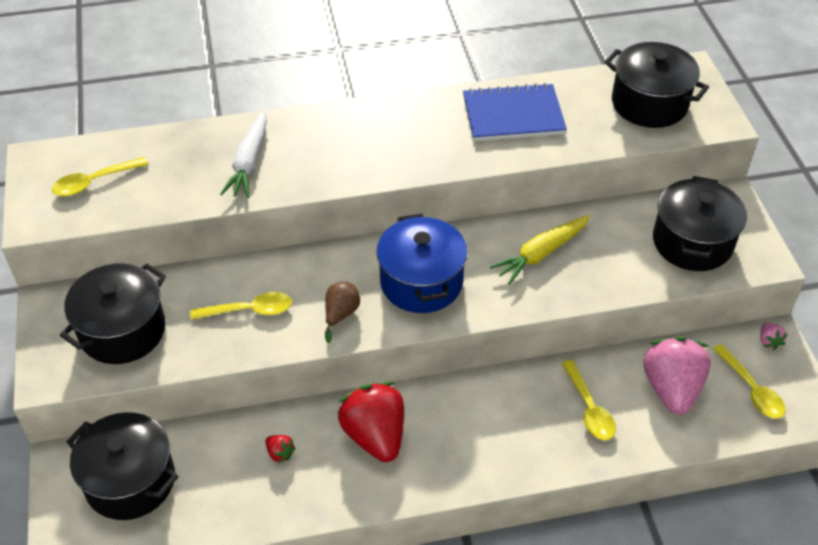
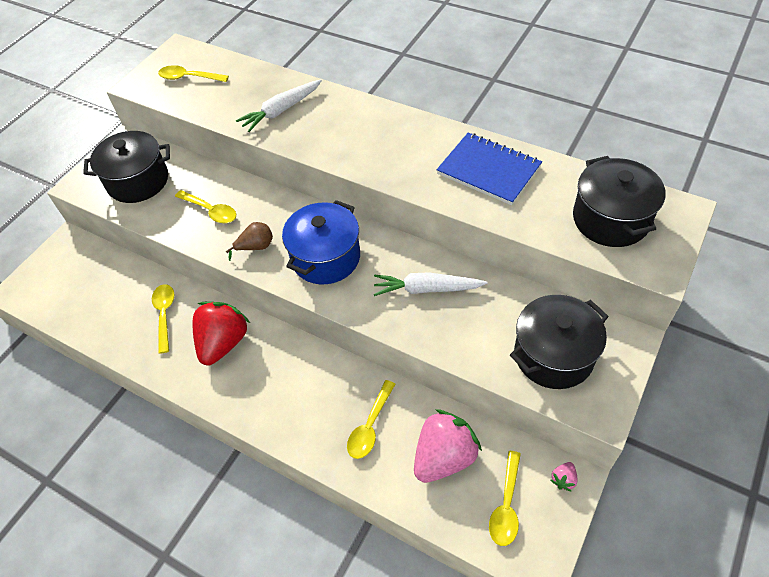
camera: 45 degrees right, 5 degrees up
(130, 481) = (82, 275): black pot -> none
(280, 453) = (164, 315): red strawberry -> yellow spoon
(541, 254) = (426, 289): yellow carrot -> white carrot

